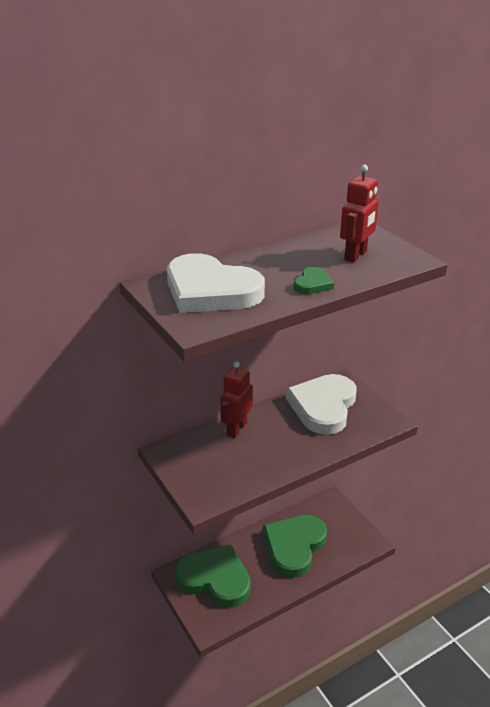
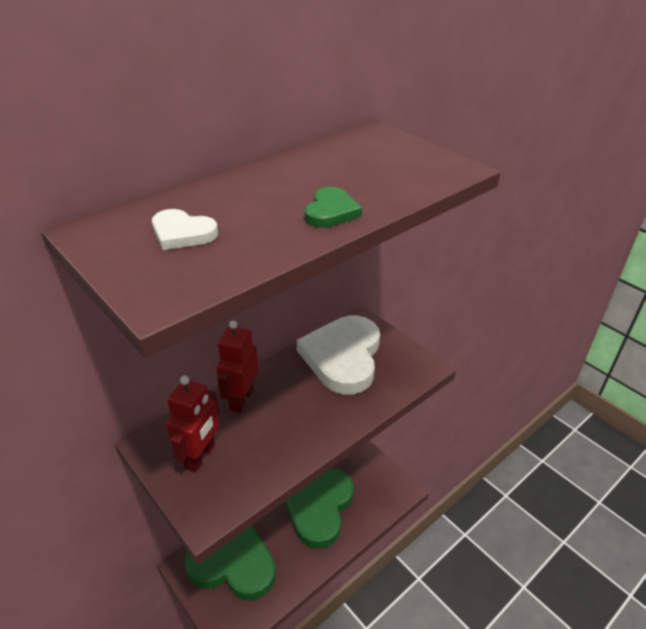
camera: 10 degrees left, 5 degrees up
(210, 290) = (182, 233): white heart -> white heart, size x0.43
(356, 255) = (380, 168): red robot -> red robot (200, 456)

